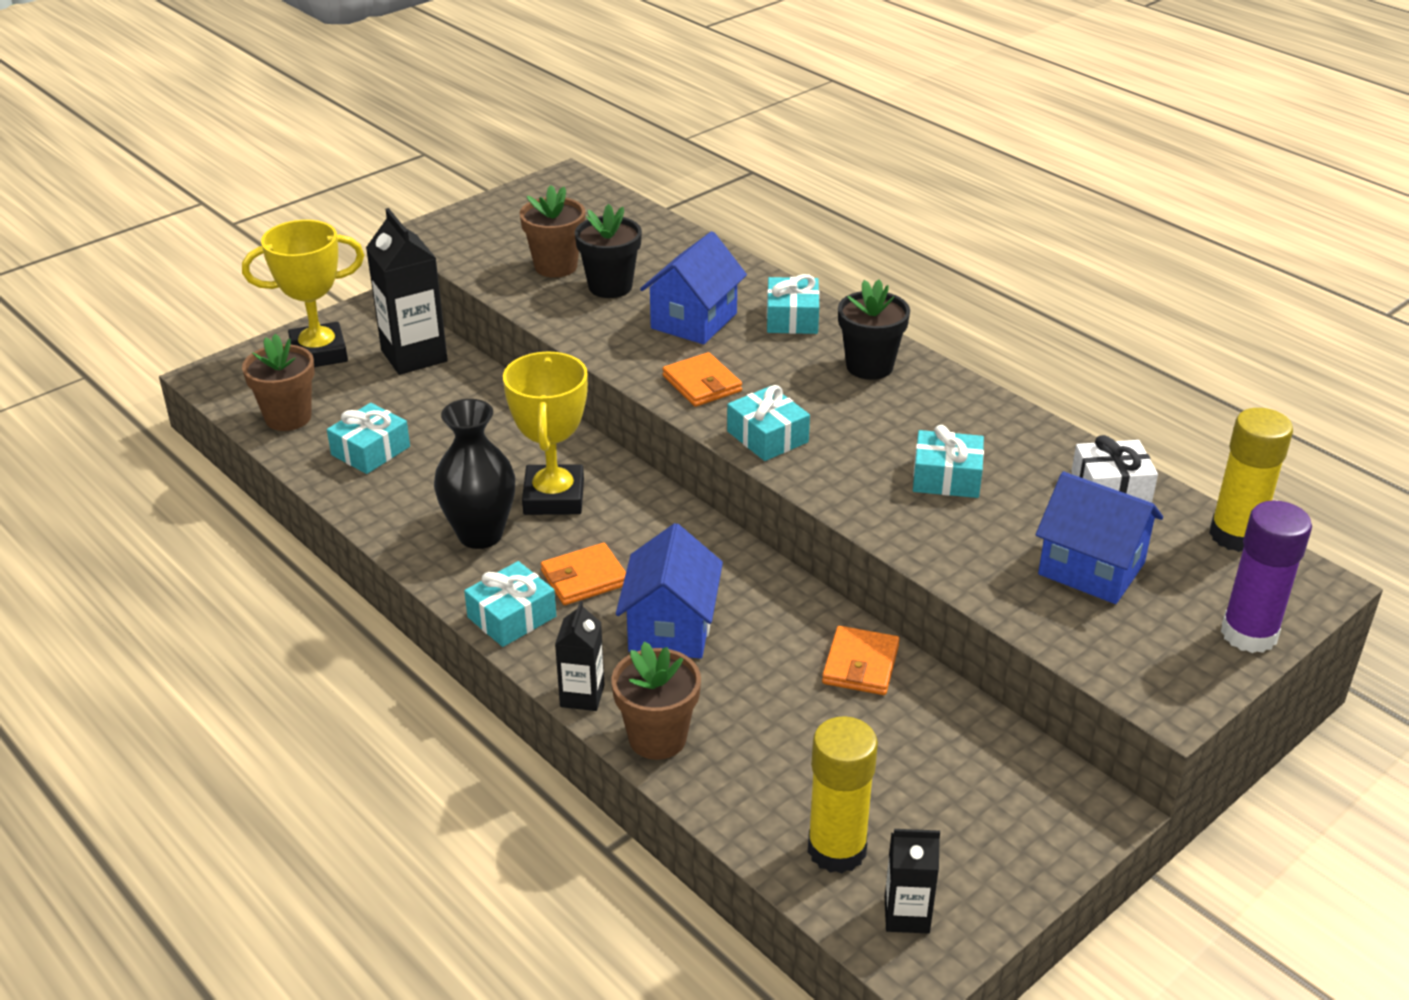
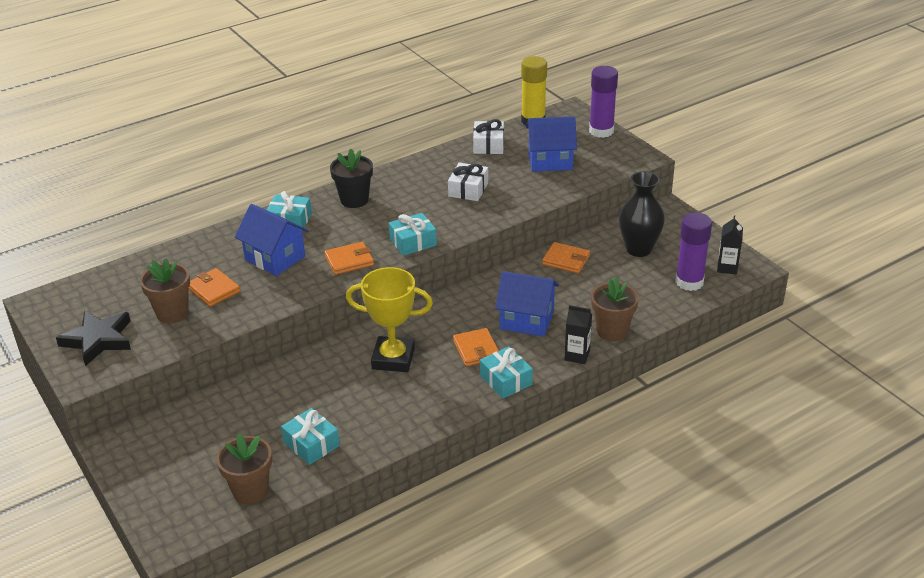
camera: 80 degrees left, 0 degrees up
(319, 353) = (164, 476): yellow trophy -> none
(414, 356) = (195, 422): black carton -> none
(480, 534) = (423, 392): black vase -> black vase (638, 249)
(496, 229) = (98, 340): none -> black star
(610, 287) = (214, 290): black flower pot -> orange wallet
(836, 849) = (689, 282): yellow glue stick -> purple glue stick
(946, 478) = (468, 189): turquoise gift -> white gift
(1091, 569) = (550, 161): blue house -> blue house turned 45 degrees clockwise

